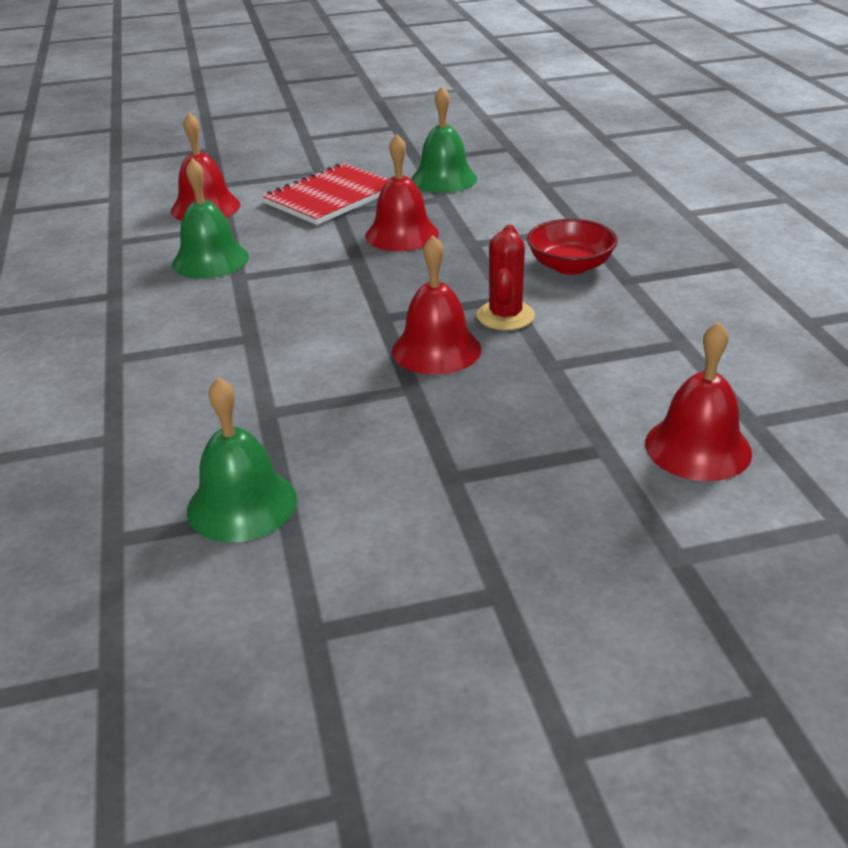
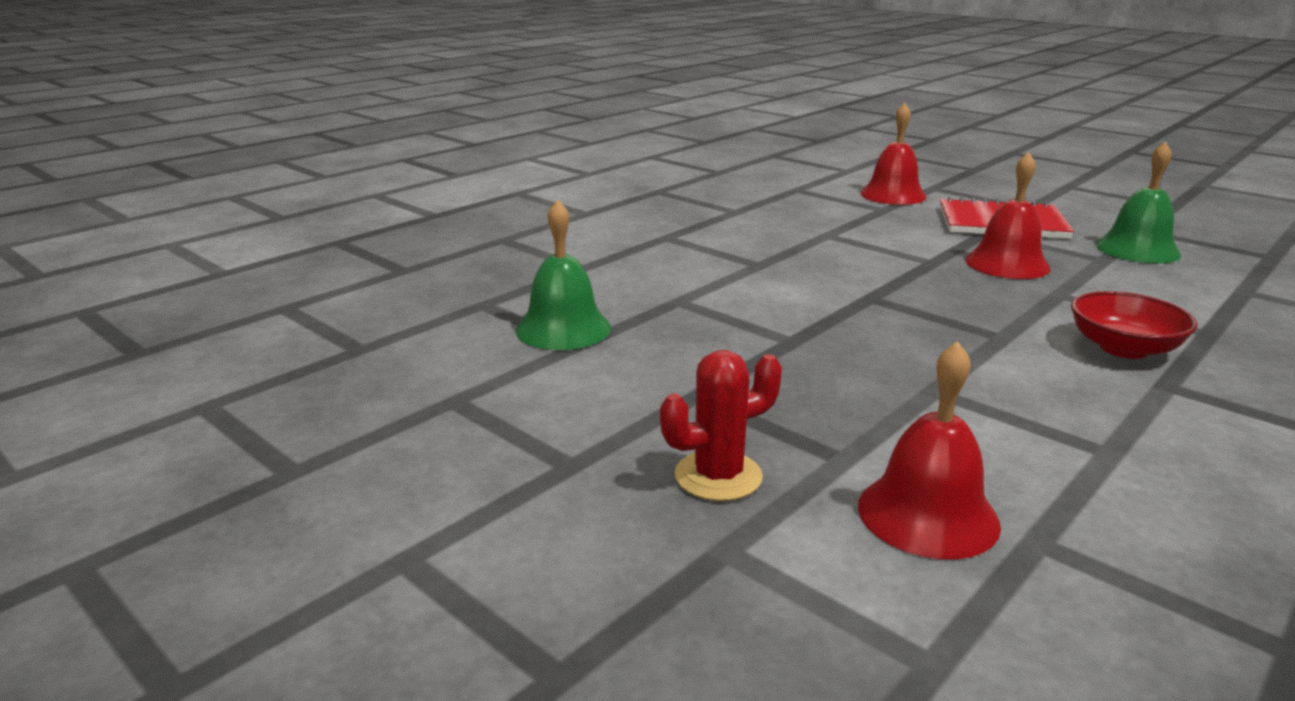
camera: 55 degrees right, 10 degrees down
(210, 260) = (829, 220): green bell -> none
(436, 350) = (863, 332): red bell -> none
(505, 316) = (971, 344): red cactus -> red cactus (718, 476)

